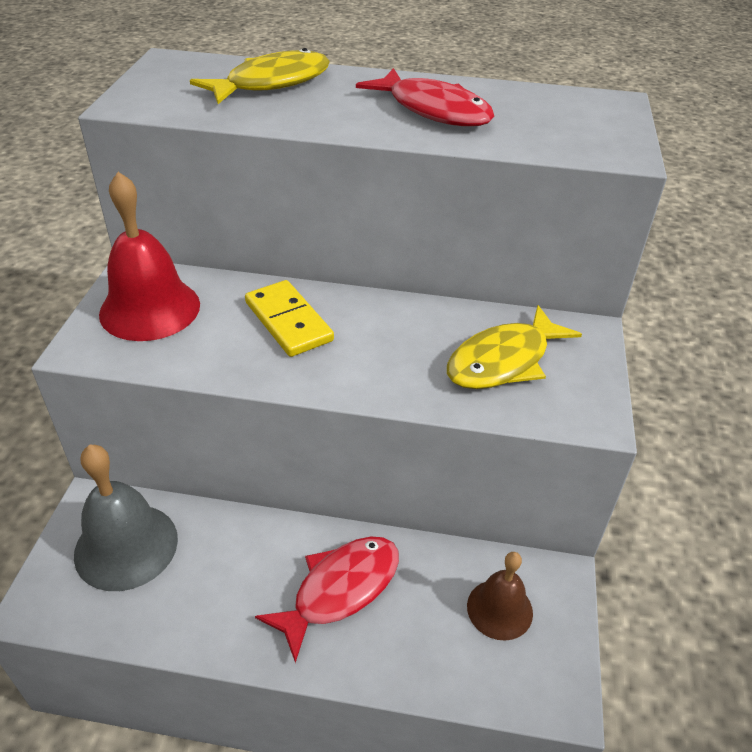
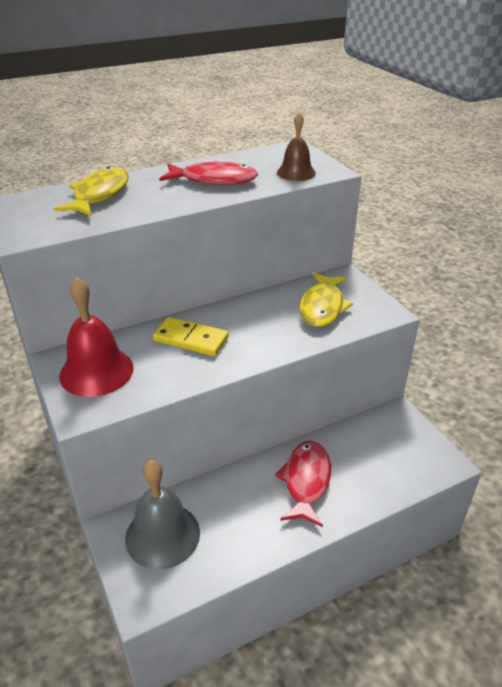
camera: 35 degrees left, 5 degrees down
(499, 609) = (387, 442): brown bell -> brown bell (296, 172)

